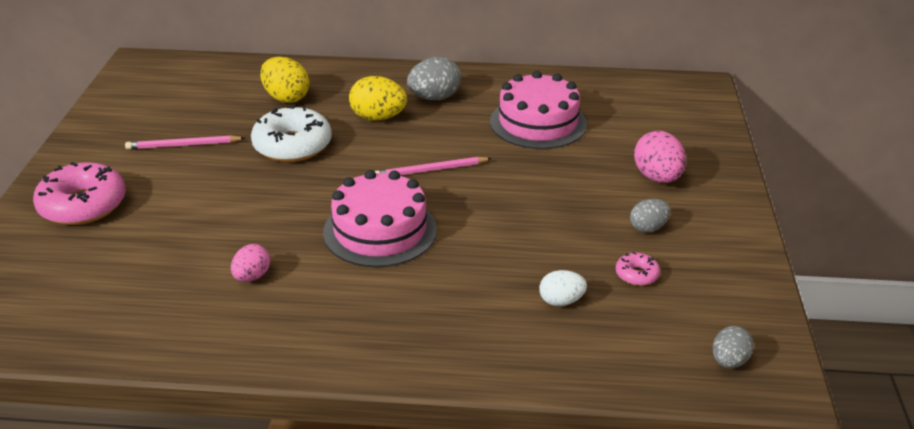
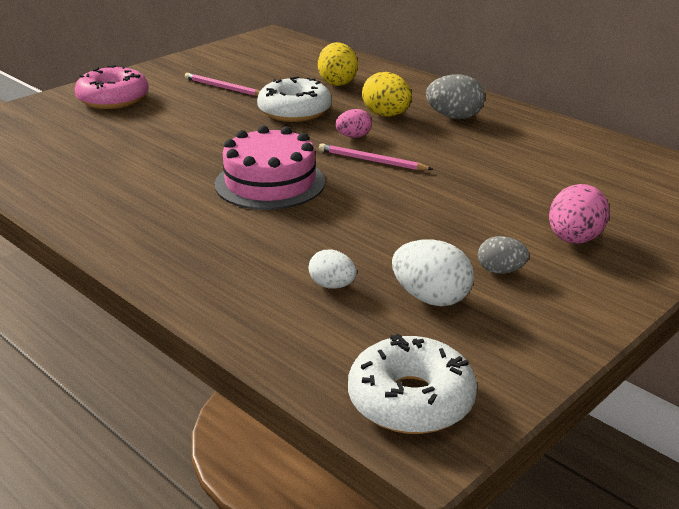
camera: 40 degrees right, 5 degrees down
(252, 276) = (142, 174): pink egg -> pink egg (353, 137)
(538, 123) = (520, 161): pink cake -> none
(636, 275) = (431, 298): pink donut -> white egg
(729, 361) = (411, 400): grey egg -> white donut

